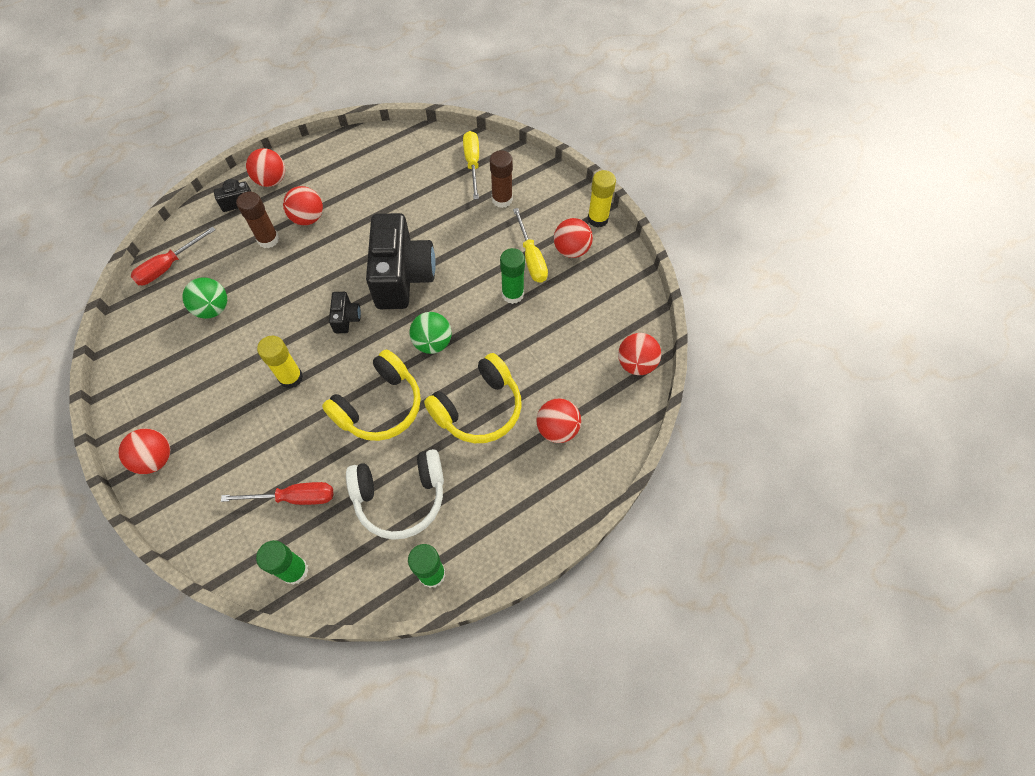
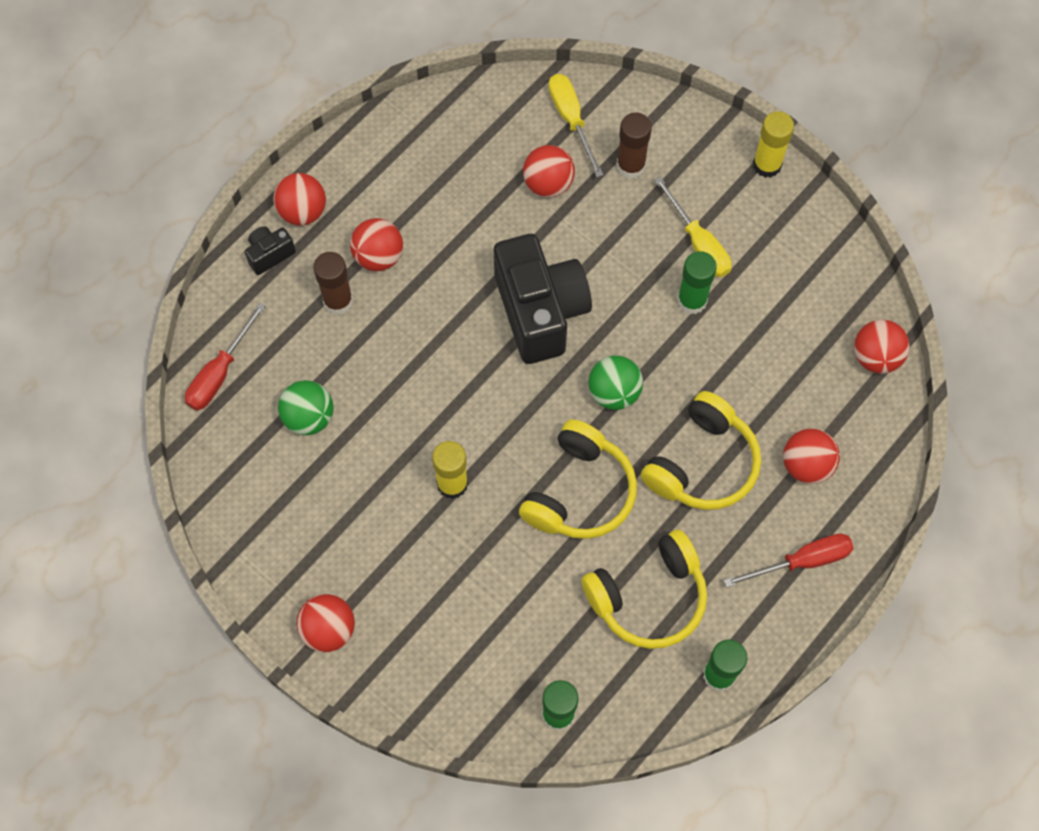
camera: 15 degrees left, 5 degrees up
(294, 498) = (521, 631): red screwdriver -> red screwdriver (802, 561)
(346, 318) = (490, 387): black camera -> none
(400, 497) = (648, 597): white headphones -> yellow headphones
(571, 250) = (747, 219): red ball -> red ball (548, 184)

